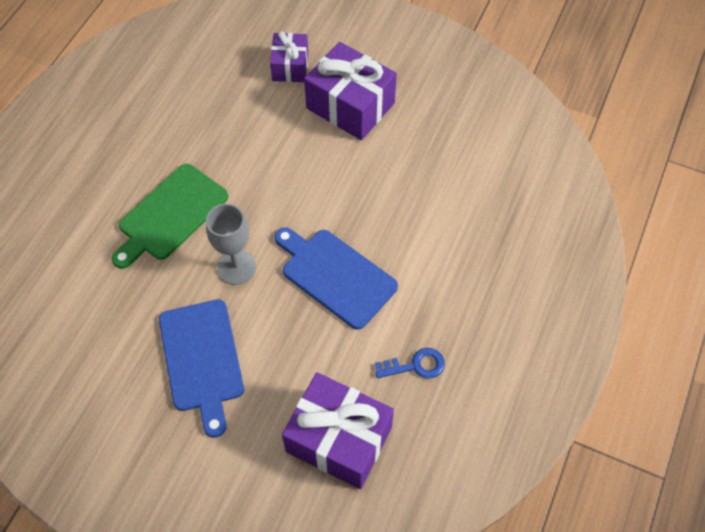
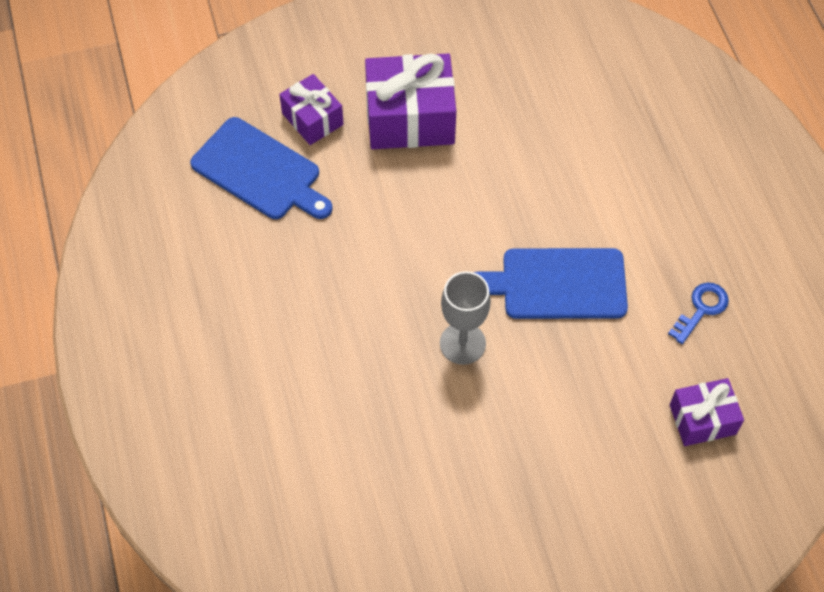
camera: 40 degrees left, 0 degrees up
(170, 215) = (348, 342): green cutting board -> none
(202, 359) = (519, 447): blue cutting board -> blue cutting board (259, 171)
(339, 439) = (702, 419): purple gift -> purple gift, size x0.59

